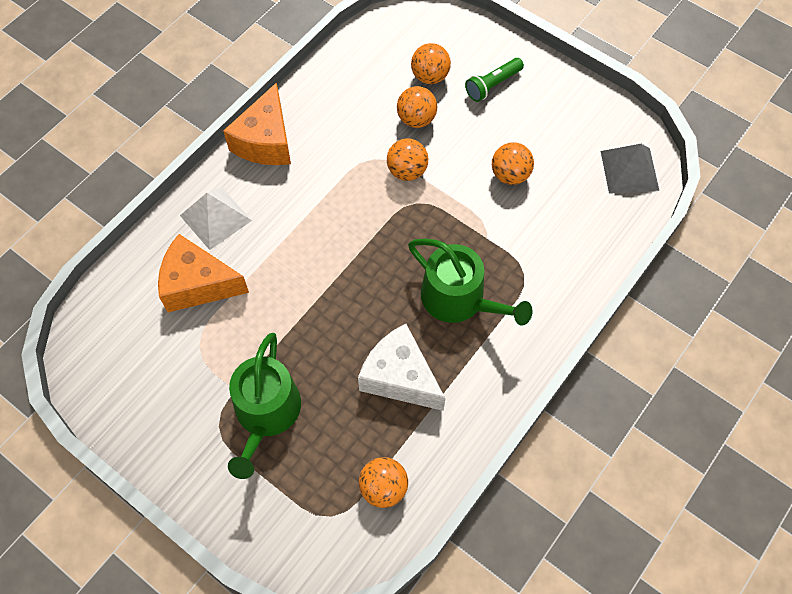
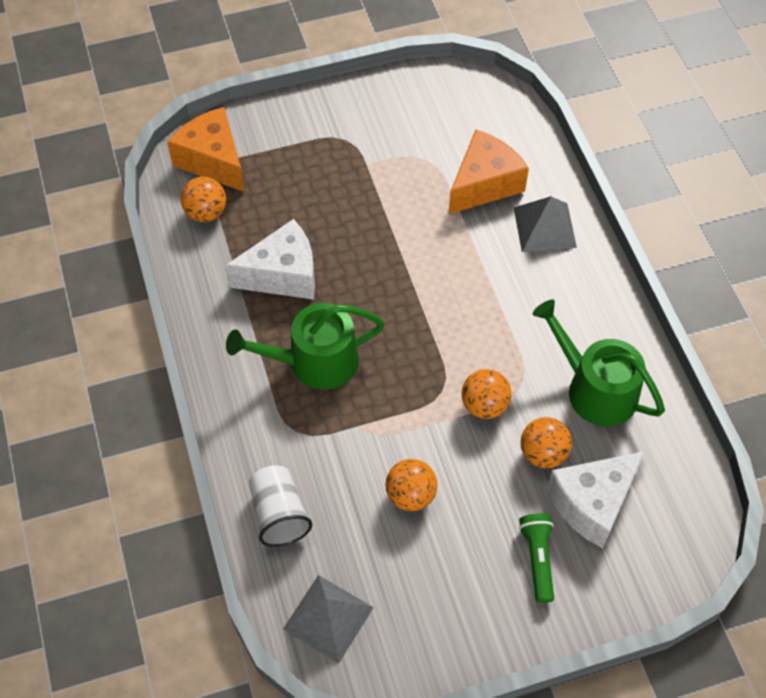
camera: 125 degrees right, 5 degrees down
(215, 218) = (544, 227): white pyramid -> grey pyramid
(265, 141) = (607, 307): orange cheese -> orange cheese (213, 160)
(266, 414) = (330, 172): green watering can -> green watering can (595, 389)
(430, 76) = (592, 503): orange ball -> white cheese
(591, 242) = (279, 514): none -> white cup

